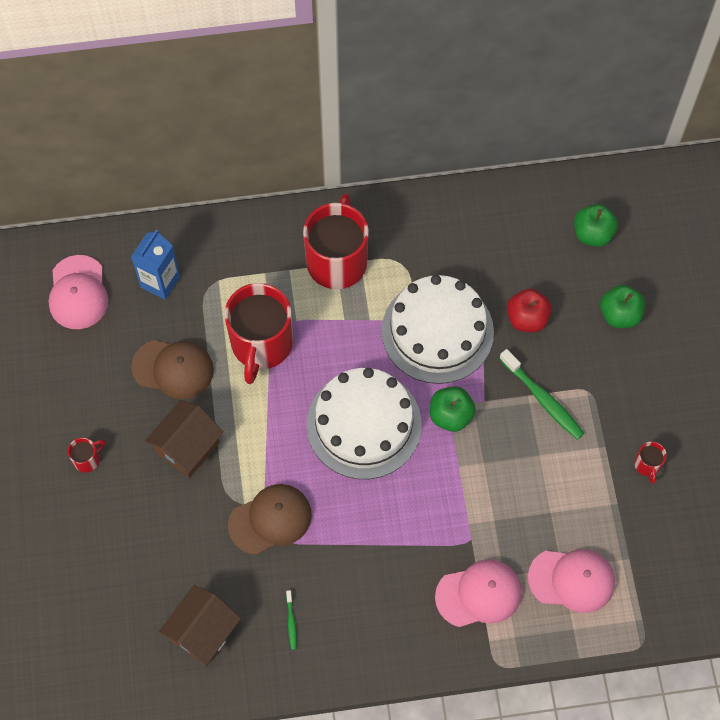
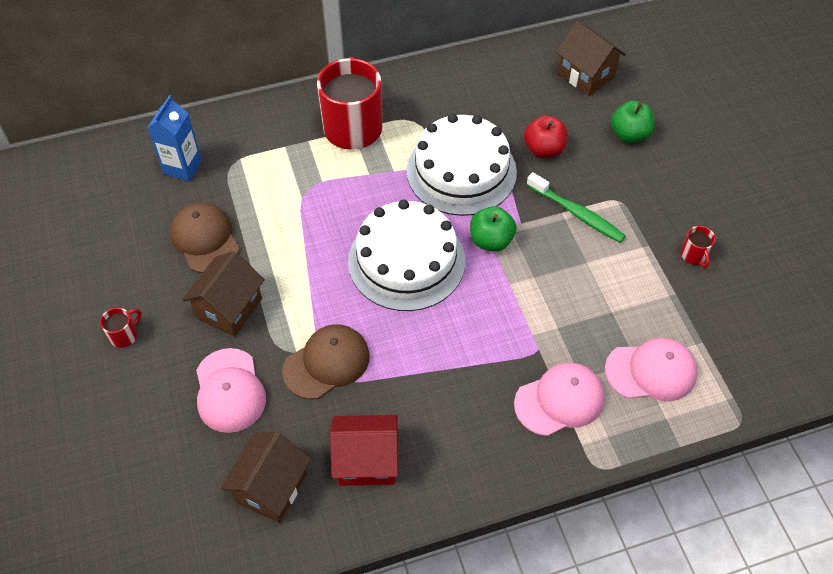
camera: 10 degrees left, 10 degrees down
(78, 293) = (101, 187): pink cap -> pink cap (229, 390)
(173, 369) = (205, 239): brown cap -> brown cap turned 120 degrees counterclockwise
(261, 344) = (291, 206): red mug -> none
(291, 622) = (366, 461): green toothbrush -> red house
(592, 234) = (586, 75): green apple -> brown house

